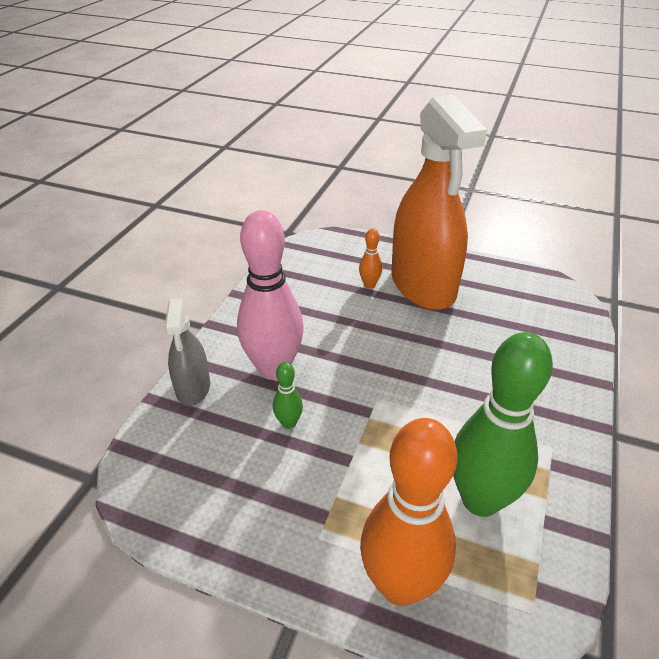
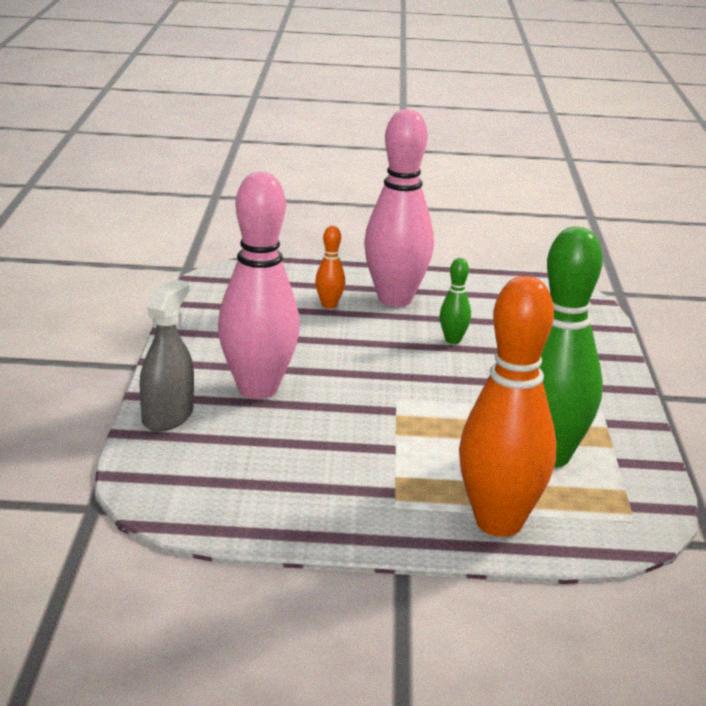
camera: 20 degrees left, 15 degrees down
(193, 388) = (167, 417): grey spray bottle -> grey spray bottle turned 135 degrees counterclockwise
(288, 423) = (306, 430): green bowling pin -> green bowling pin (453, 340)
(423, 285) = (395, 299): orange spray bottle -> pink bowling pin

